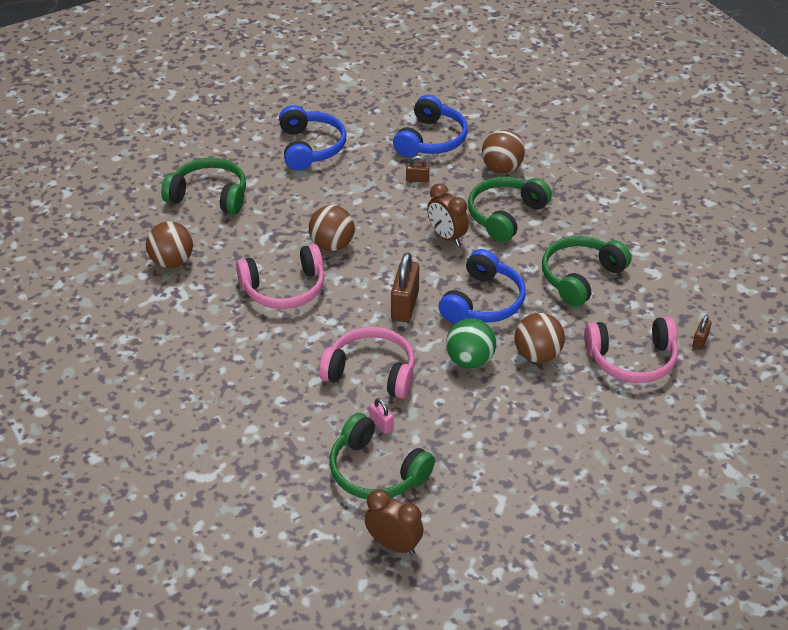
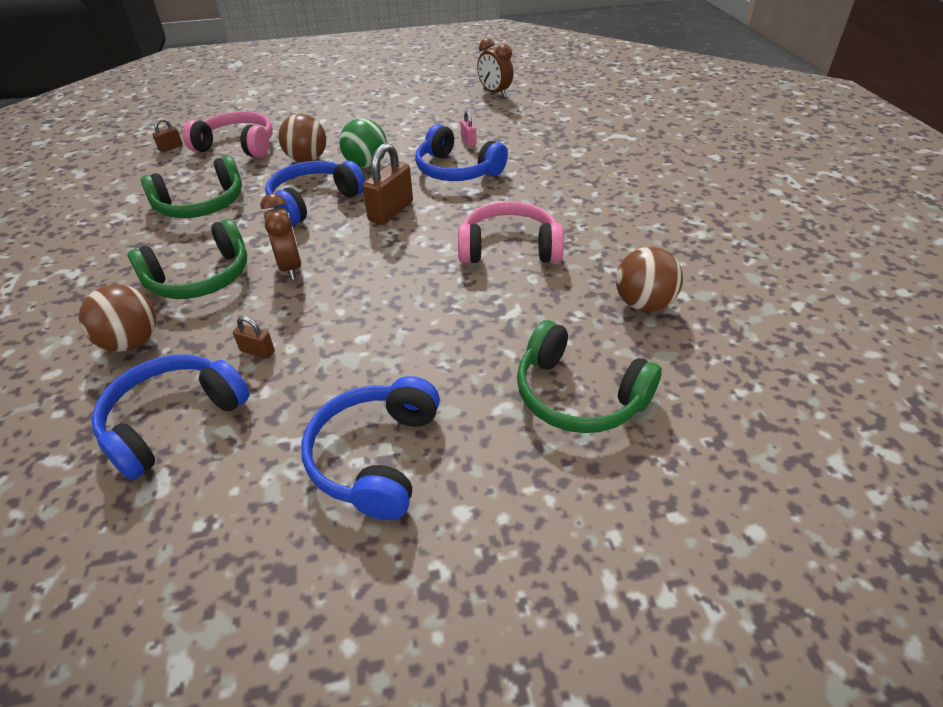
camera: 160 degrees left, 0 degrees up
(332, 245) = (430, 284): brown ball -> none
(371, 372) = (457, 170): pink headphones -> blue headphones
(376, 471) = (487, 121): green headphones -> none

